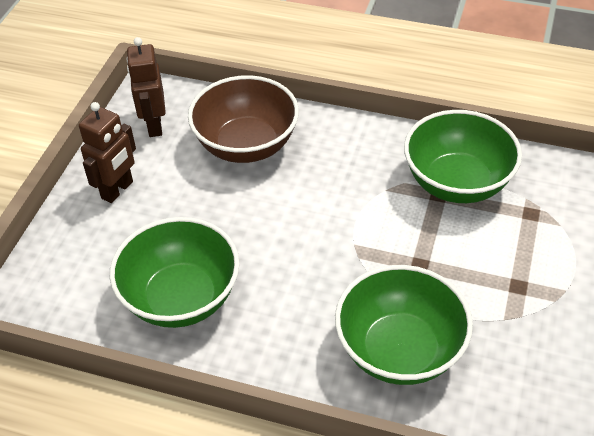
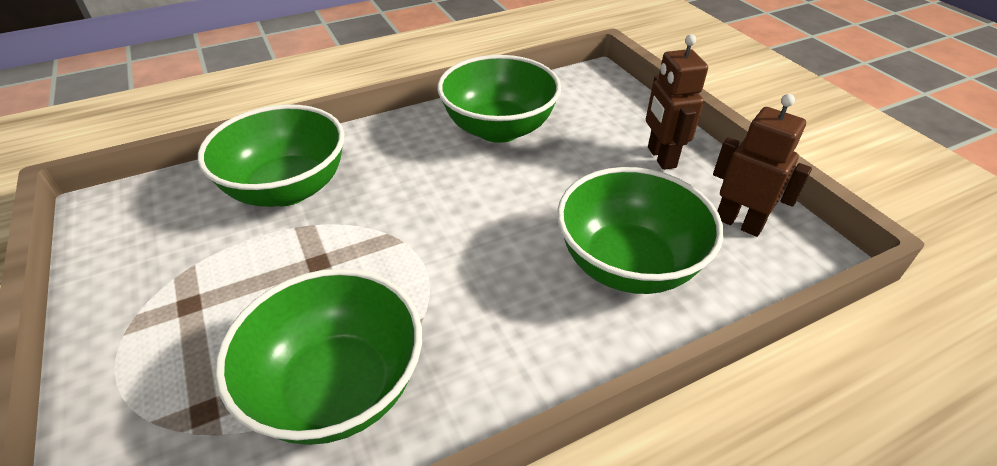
camera: 135 degrees right, 5 degrees down
(246, 145) = (628, 264): brown bowl -> green bowl

